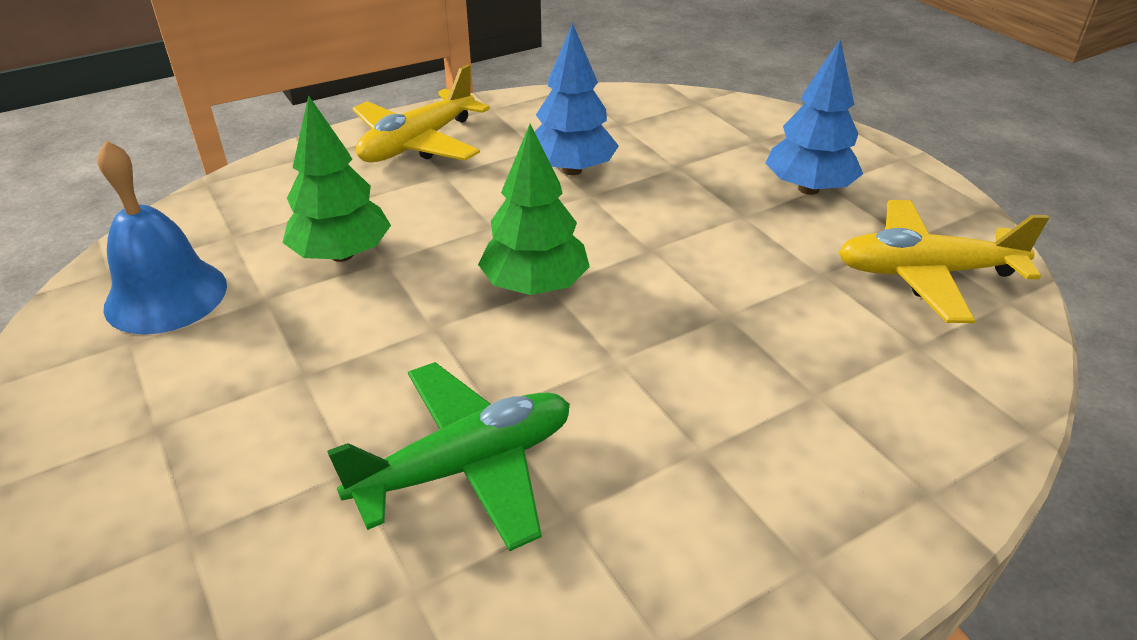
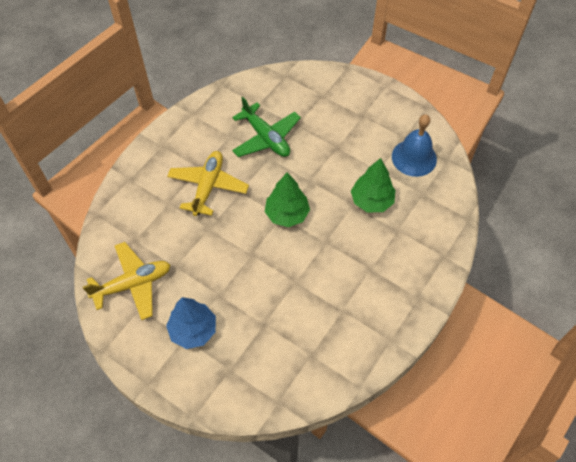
camera: 155 degrees right, 20 degrees up
(418, 143) = (403, 288): yellow plane -> yellow plane (208, 187)
(465, 466) = (266, 138): green plane -> green plane turned 75 degrees counterclockwise
(572, 170) = (314, 298): blue tree -> none

